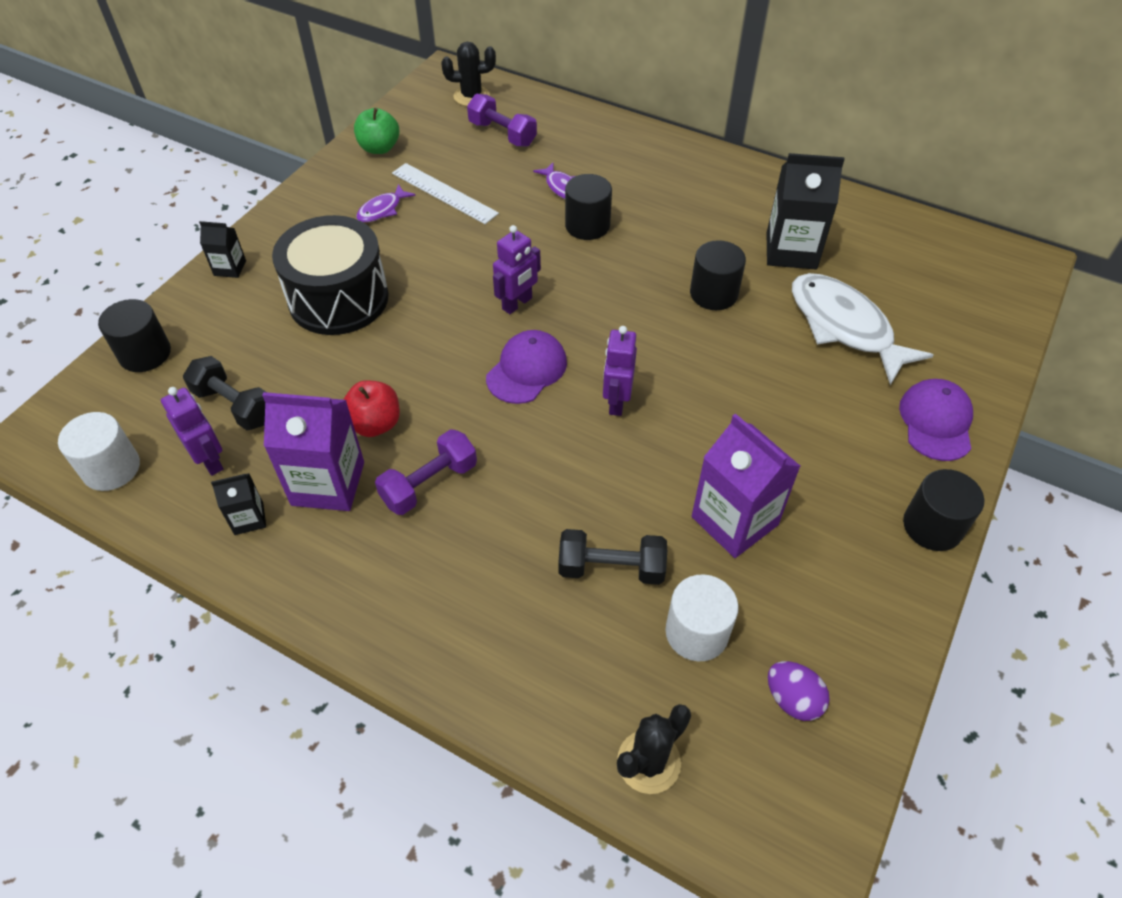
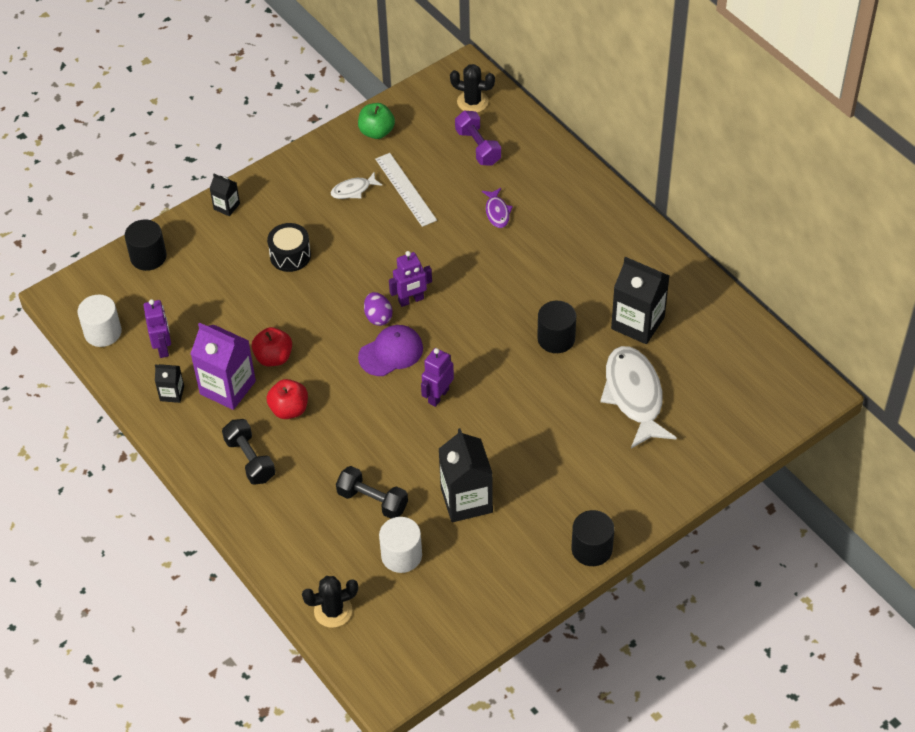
camera: 25 degrees right, 0 degrees up
(234, 405) = (191, 314): black dumbbell -> black dumbbell (250, 460)
(338, 298) = (290, 255): black drum -> black drum, size x0.55
(382, 210) = (353, 190): purple fish -> white fish
(429, 484) = (289, 409): purple dumbbell -> red apple
(587, 225) = (497, 252): black cylinder -> none
(734, 521) = (466, 500): purple carton -> black carton
(792, 699) = (434, 611): purple egg -> purple egg (378, 317)
(936, 422) = (647, 485): purple cap -> none

